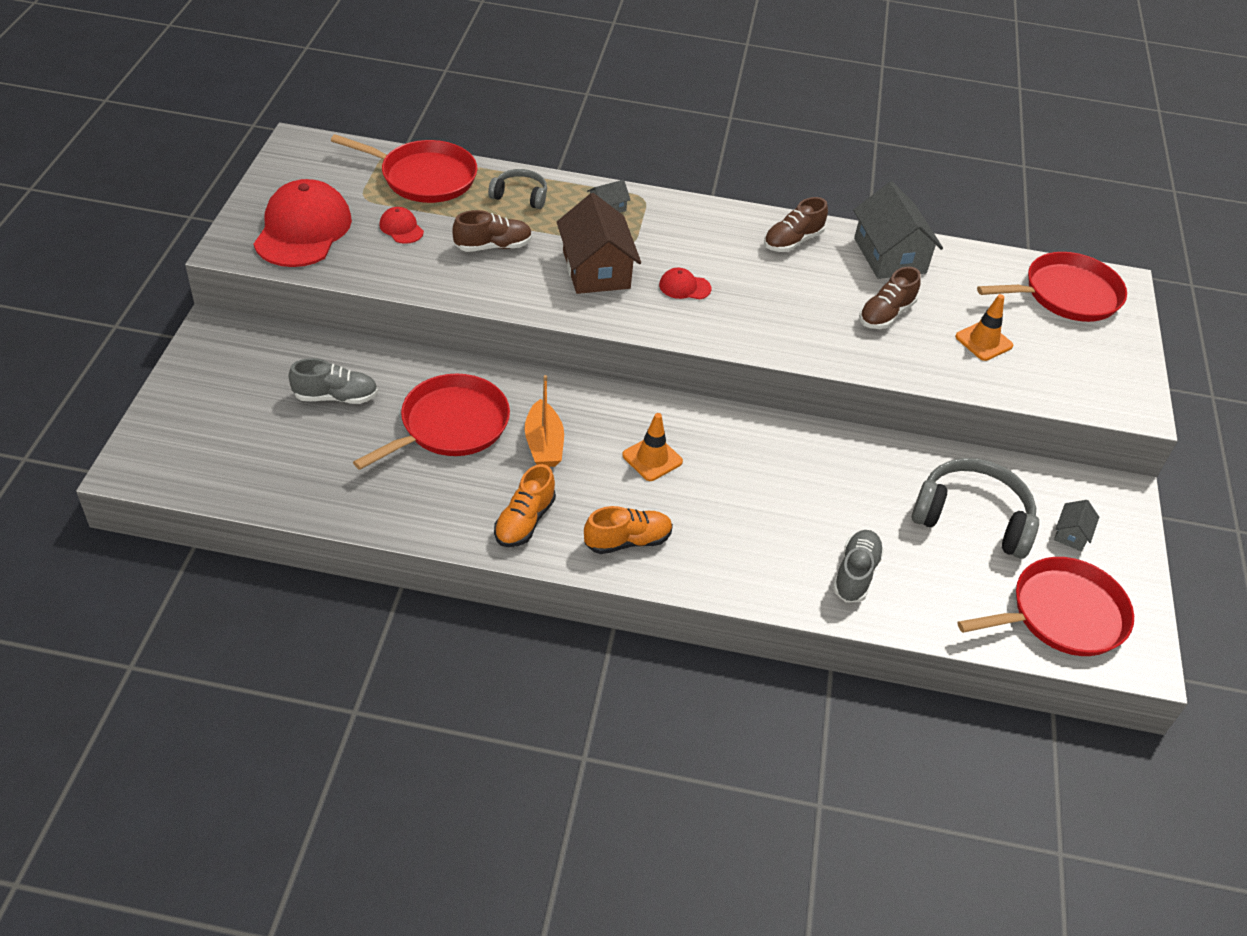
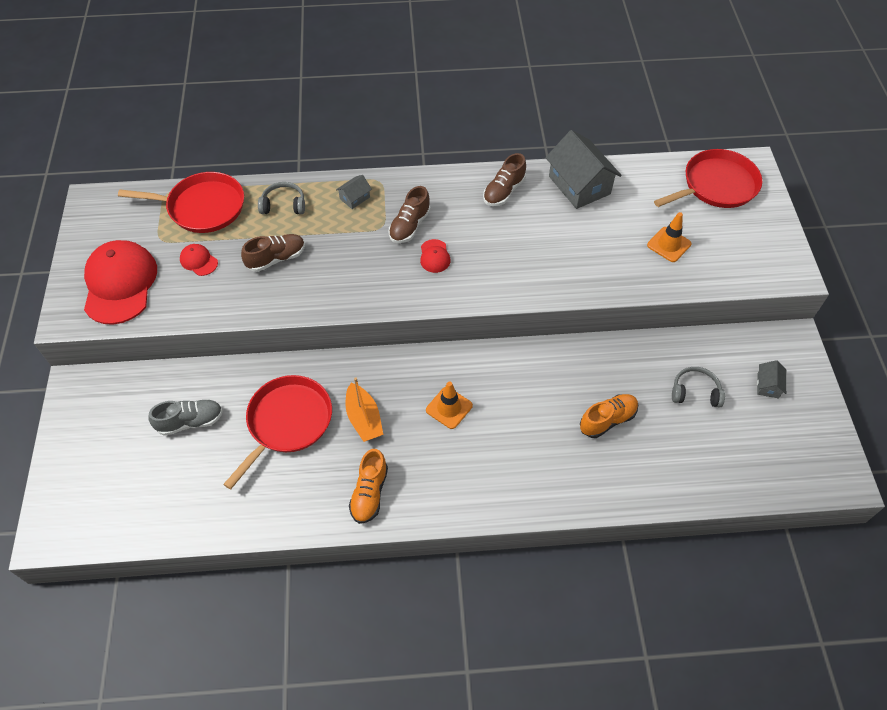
camera: 10 degrees left, 10 degrees up
(596, 269) = (363, 259): brown house -> none
(627, 541) = (451, 488): orange shoe -> orange shoe (607, 420)
(684, 287) = (434, 256): red cap -> red cap turned 90 degrees counterclockwise
(855, 574) = (625, 466): grey shoe -> none
(885, 314) = (591, 240): brown shoe -> brown shoe (409, 226)
(972, 518) = (695, 392): grey headphones -> grey headphones, size x0.55
(1062, 614) = (780, 457): red pan -> none

